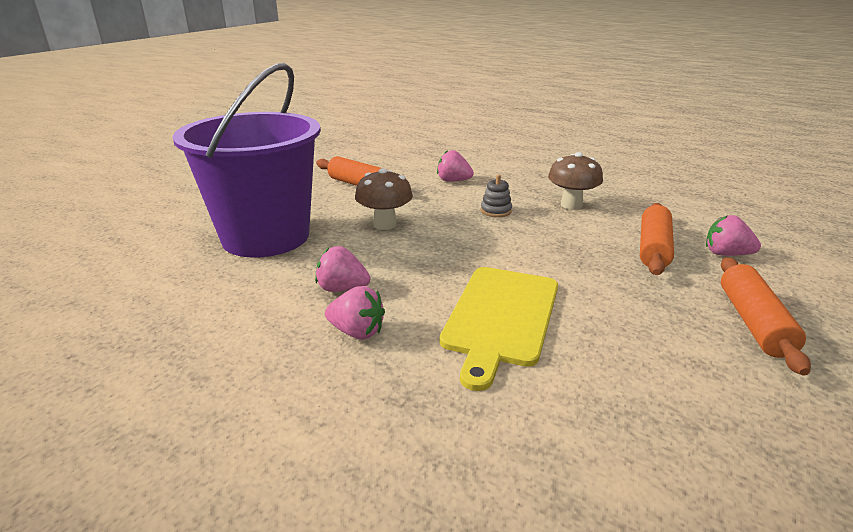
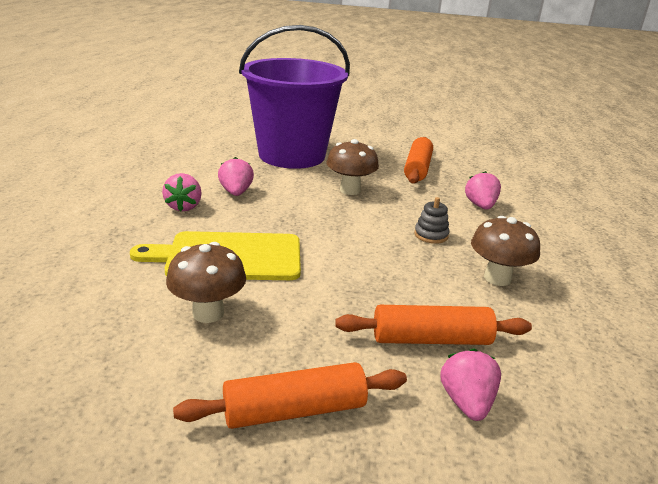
camera: 65 degrees right, 0 degrees up
(612, 346) = (208, 313): none -> brown mushroom

